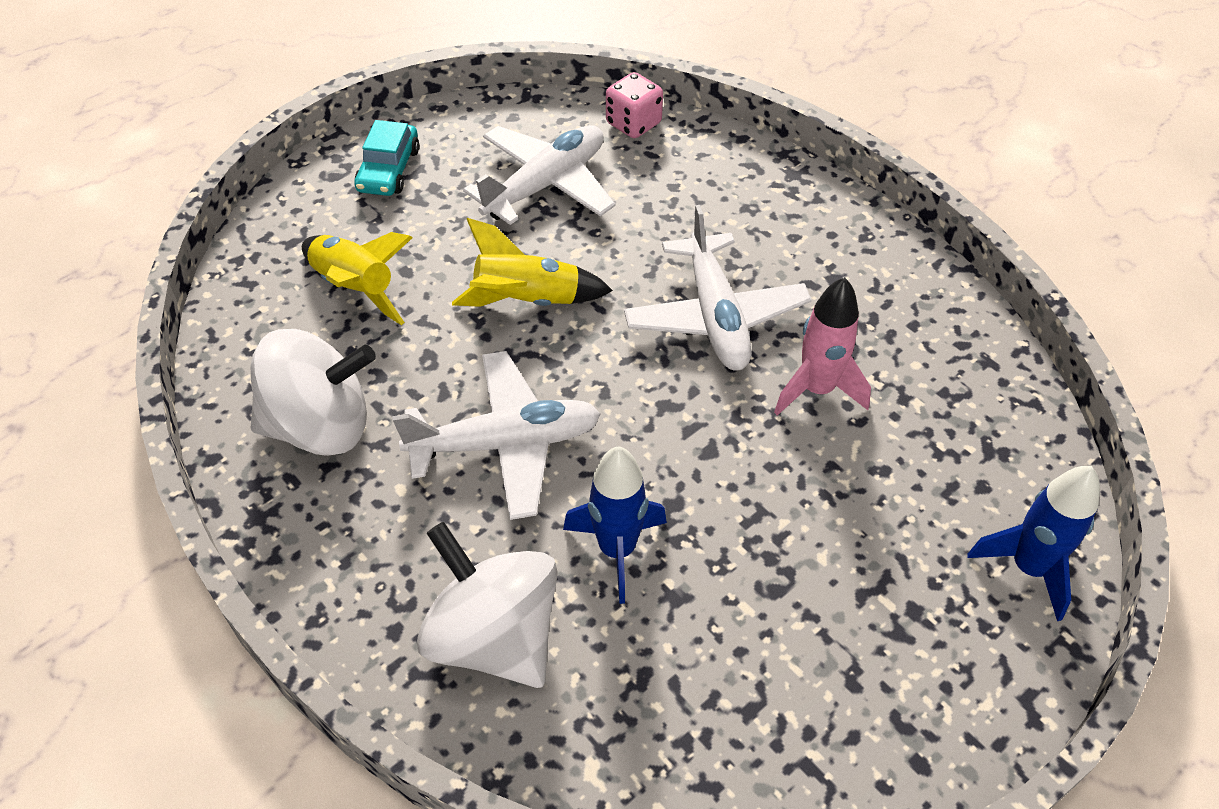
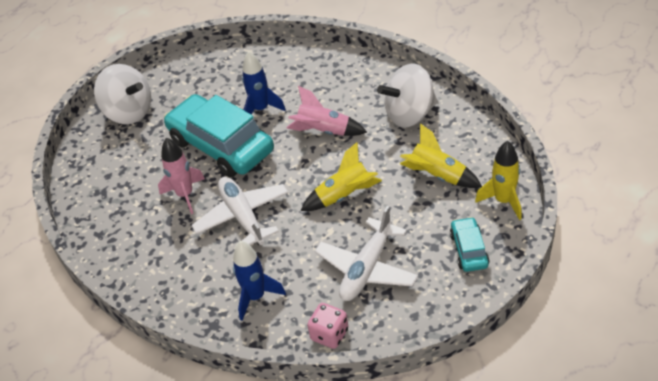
camera: 170 degrees right, 5 degrees down
(287, 220) = (503, 201): none -> yellow rocket
(494, 636) = (298, 72): white spinning top -> white spinning top (129, 112)
(505, 444) = (324, 131): white plane -> pink rocket
(727, 480) = (221, 145): none -> turquoise car
(1028, 568) = (92, 150): blue rocket -> blue rocket (256, 297)

